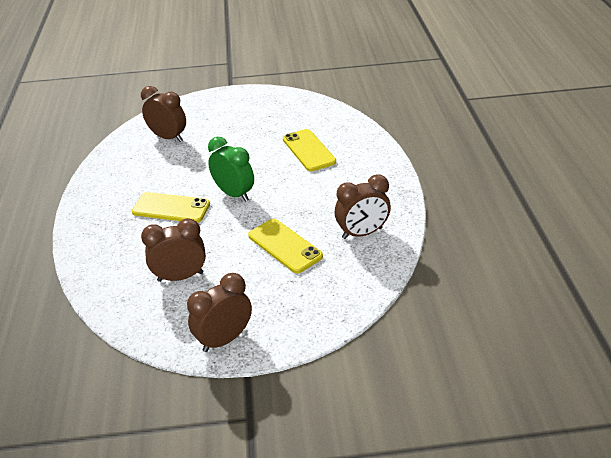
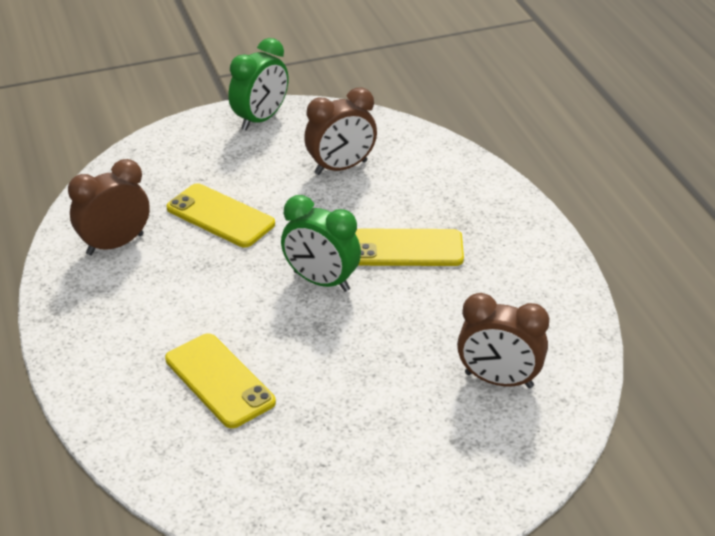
camera: 165 degrees right, 0 degrees up
(224, 339) = (261, 119): brown clock -> green clock

